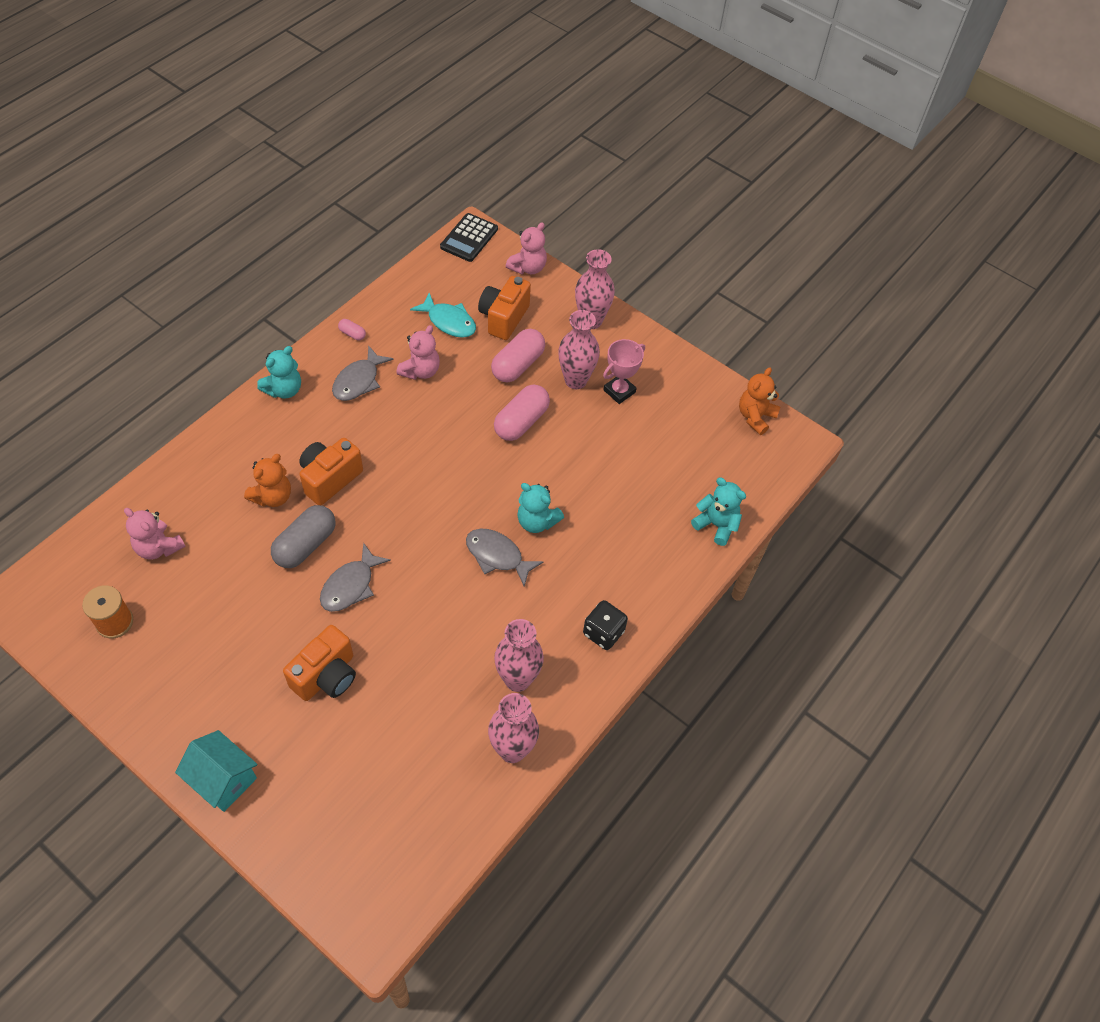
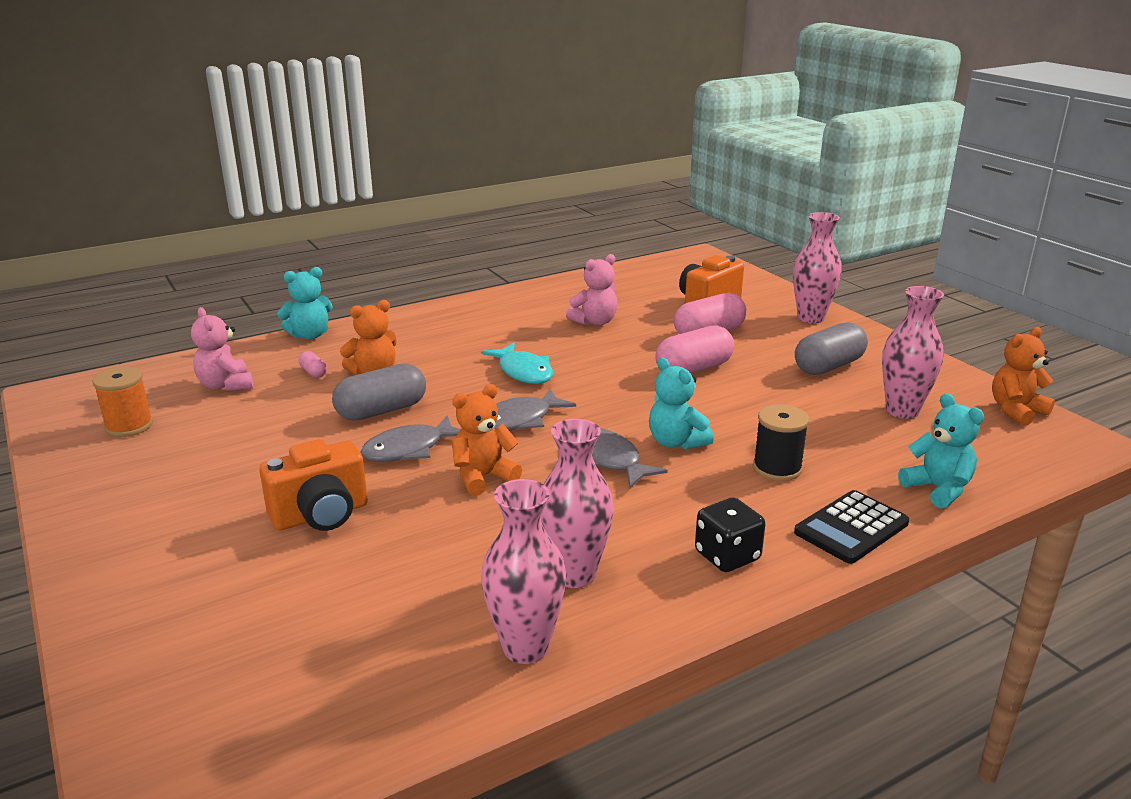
camera: 25 degrees right, 30 degrees down
(223, 780) = (114, 579): turquoise house -> none
(284, 390) = (441, 313): turquoise teddy bear -> turquoise teddy bear (310, 335)
(330, 479) = (445, 372): orange camera -> none
(352, 334) = (537, 292): pink capsule -> pink capsule (313, 372)
(358, 381) = (523, 318): grey fish -> grey fish (520, 420)
(418, 601) = (483, 477): none -> orange teddy bear
(449, 321) = (644, 298): turquoise fish -> turquoise fish (523, 372)
(469, 238) = (694, 258): black calculator -> black calculator (851, 528)
(528, 267) = (750, 280): pink teddy bear -> none
(575, 380) = (775, 352): pink vase -> pink vase (902, 411)
(612, 532) = (777, 468): none -> black spool
(619, 391) = (828, 366): pink trophy -> grey capsule

